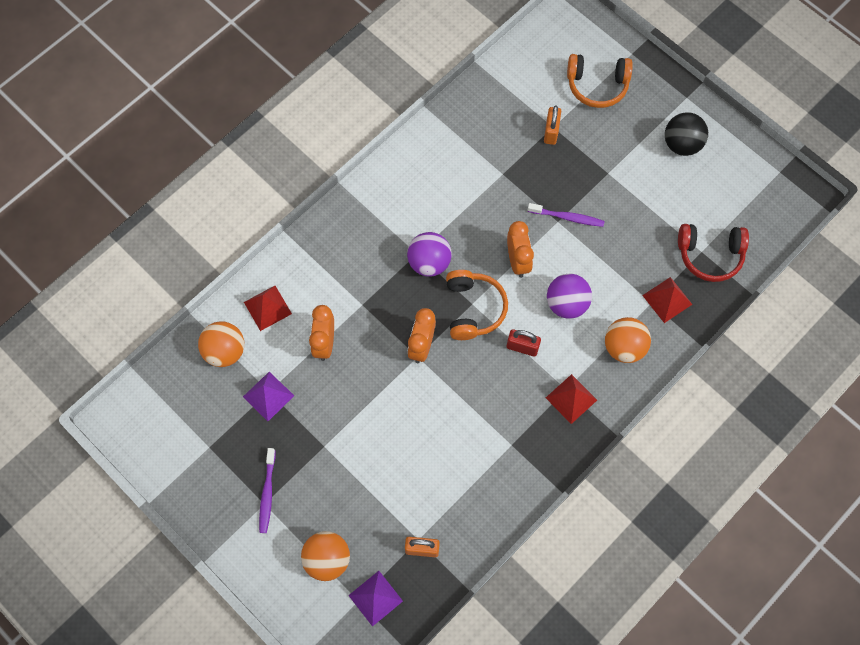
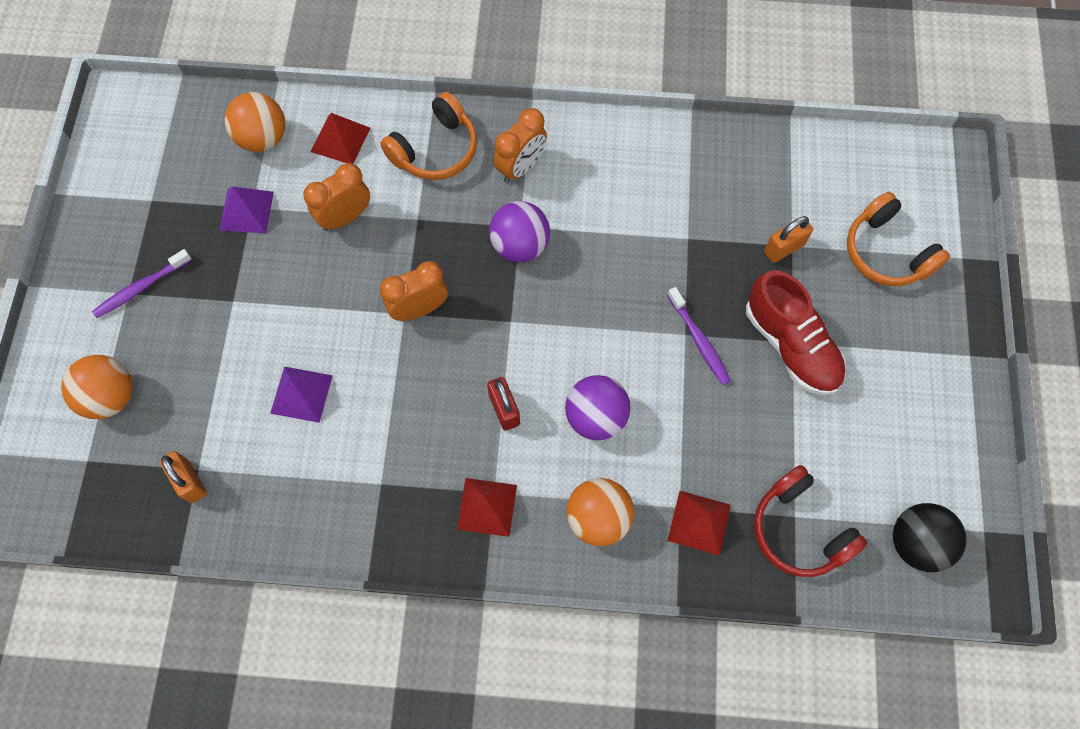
camera: 50 degrees right, 0 degrees up
(375, 598) = (101, 476): purple pyramid -> purple pyramid (301, 394)
(473, 309) = (506, 327): orange headphones -> orange headphones (435, 150)
(518, 261) = (600, 329): orange clock -> orange clock (521, 167)
(609, 175) = (790, 345): none -> red shoe
(681, 144) = (906, 394): black ball -> black ball (916, 543)

